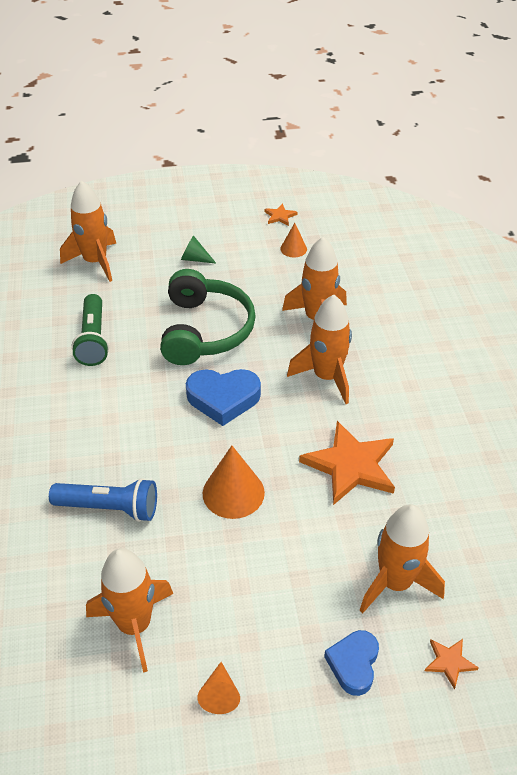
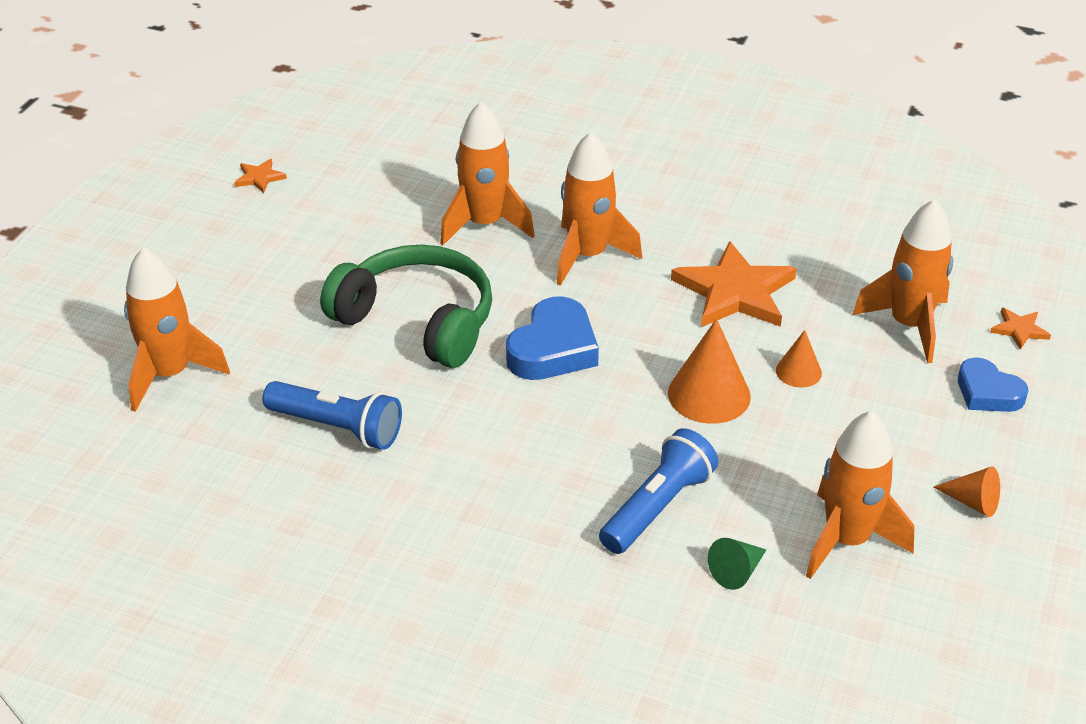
camera: 60 degrees left, 5 degrees down
(93, 339) = (337, 427): green flashlight -> blue flashlight
(195, 259) = (266, 280): green cone -> green cone (737, 571)
(293, 249) = (337, 192): orange cone -> orange cone (798, 371)

